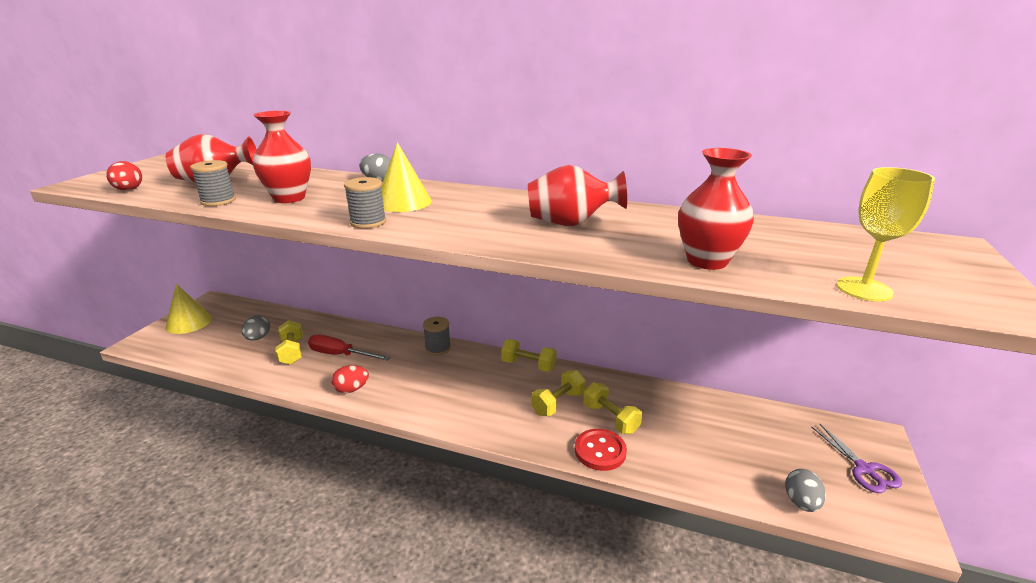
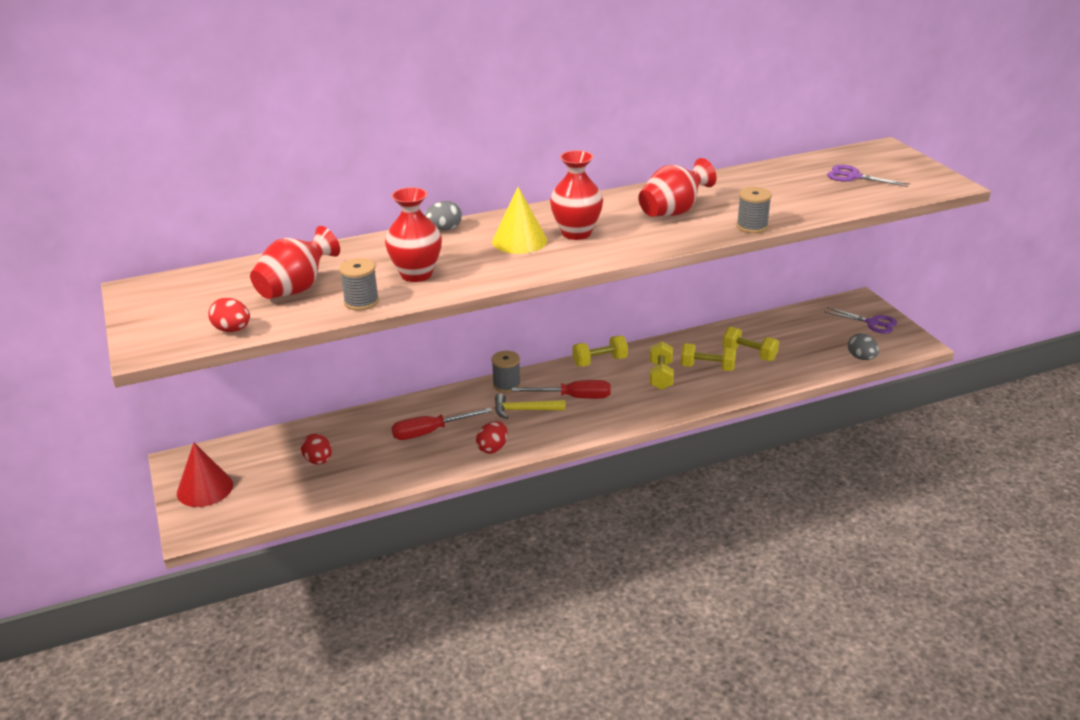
camera: 40 degrees left, 5 degrees up
(189, 322) = (205, 488): yellow cone -> red cone
(258, 338) = (318, 461): grey egg -> red egg
(292, 352) = (379, 453): yellow dumbbell -> yellow dumbbell (749, 354)
(368, 222) = (539, 267): grey spool -> grey spool (752, 226)
(417, 373) = (524, 410): none -> yellow hammer
(465, 383) = (574, 397): none -> red screwdriver
(600, 451) = (728, 390): red button -> none
(707, 261) = (793, 208): red vase -> red vase (576, 233)
(852, 257) = (853, 176): none -> purple scissors
(864, 289) = (883, 196): yellow goblet -> none

